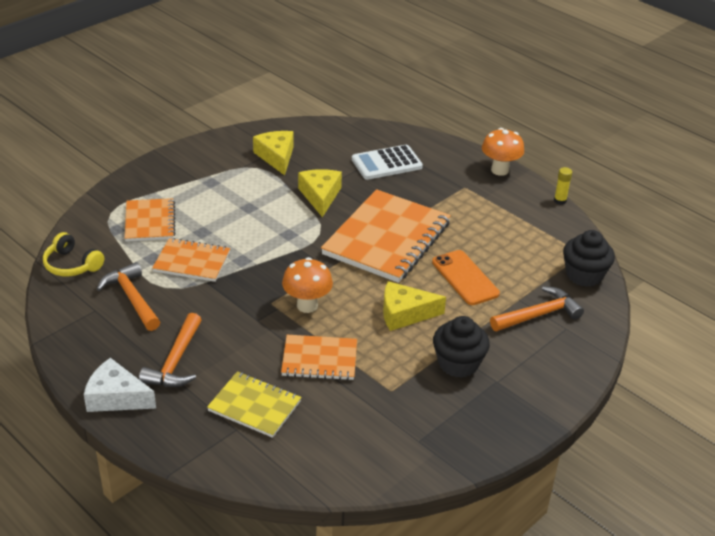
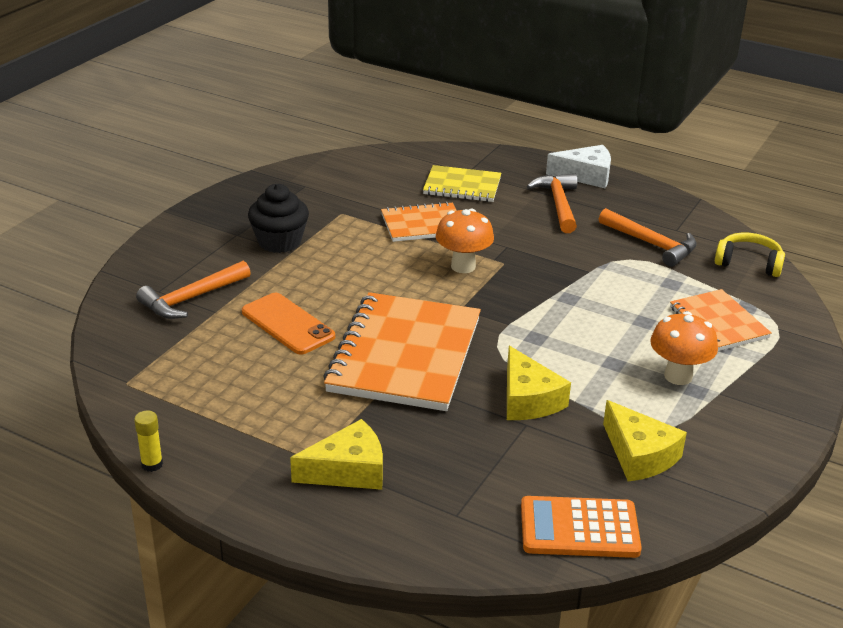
camera: 165 degrees right, 5 degrees down
(192, 262) = (624, 287): orange notebook -> none
(334, 133) = (579, 528): none -> orange calculator
(386, 163) = (457, 480): white calculator -> none
(405, 314) = (350, 275): yellow cheese -> yellow cheese (348, 470)
(500, 170) = (258, 506): orange mushroom -> orange mushroom (678, 376)
(584, 275) = (127, 354): black cupcake -> none

